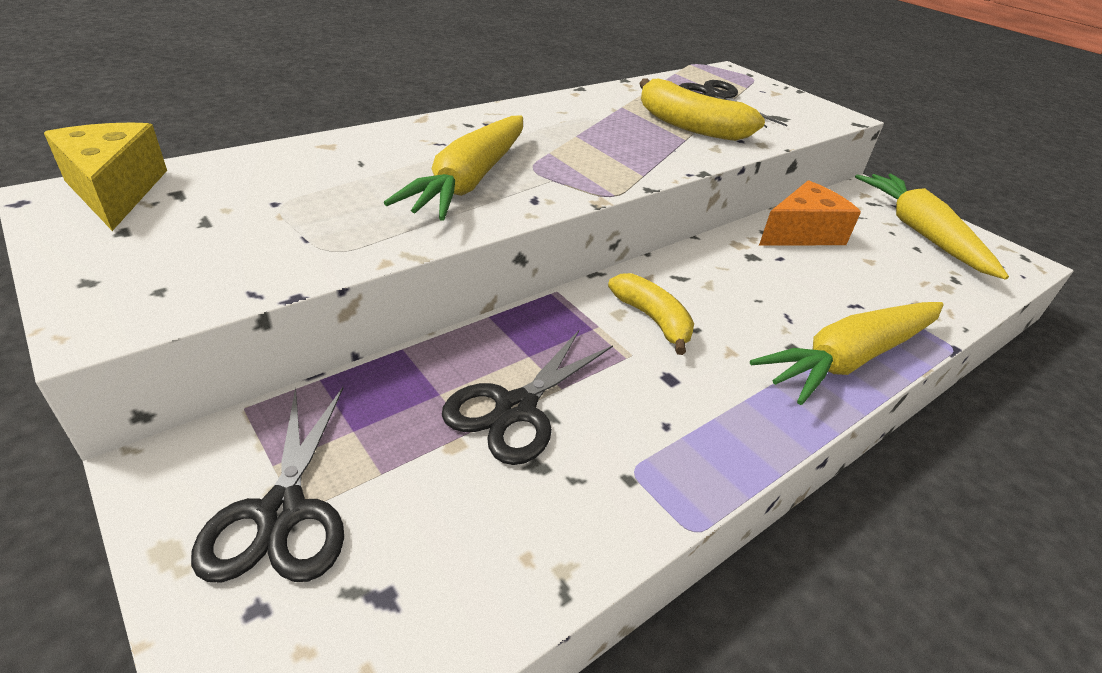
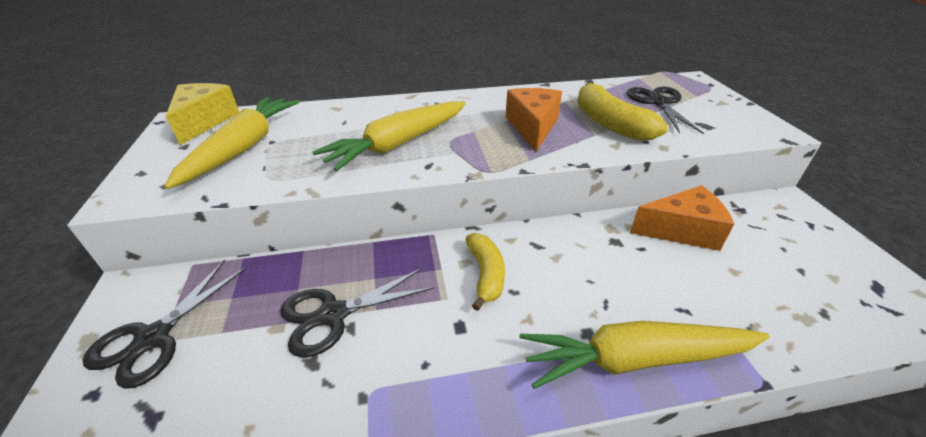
camera: 30 degrees right, 0 degrees up
(613, 140) = (532, 127): none -> orange cheese
(920, 232) = (818, 255): yellow carrot -> yellow carrot (244, 147)

